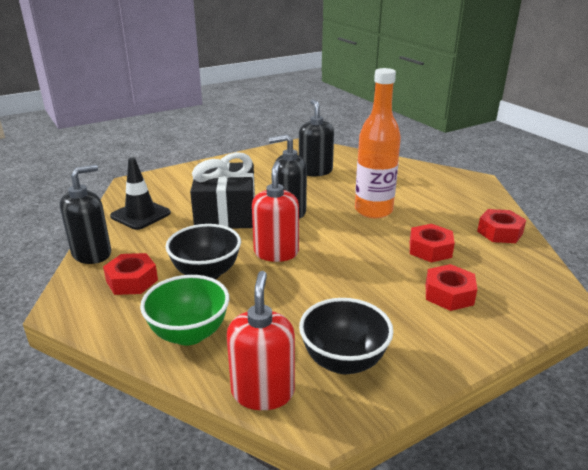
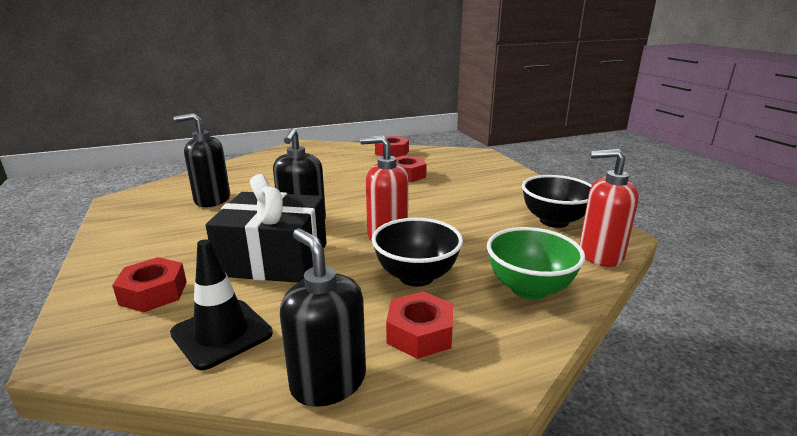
camera: 80 degrees left, 5 degrees down
(373, 210) = (329, 185): orange bottle -> none
(449, 294) = (470, 178): red nut -> red nut (153, 293)

